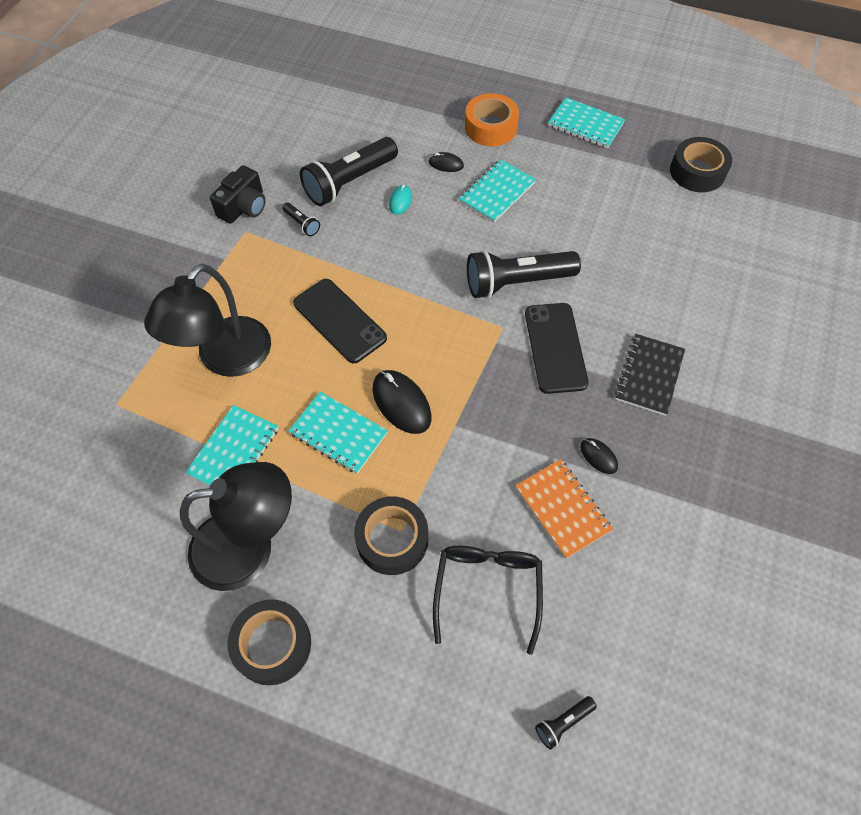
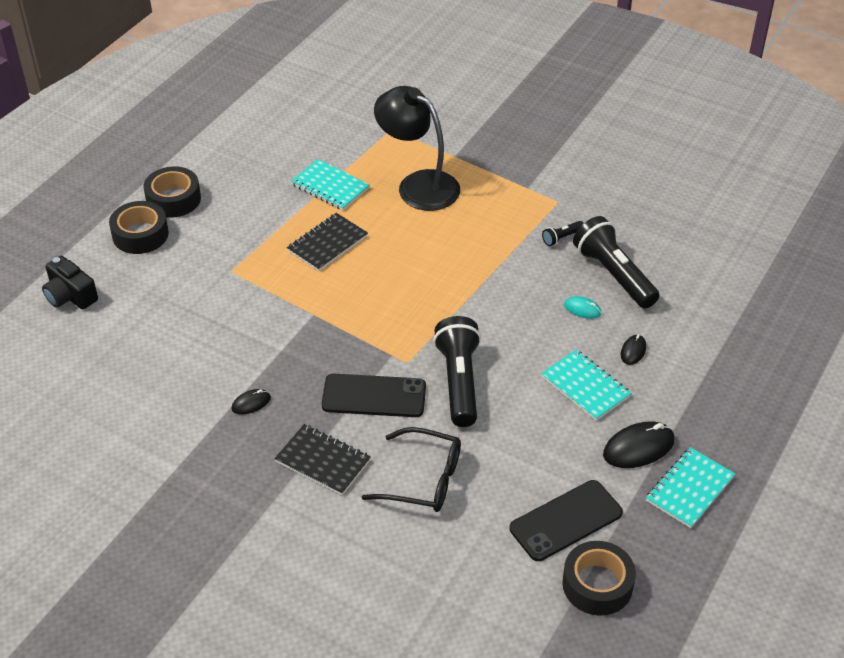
camera: 100 degrees right, 15 degrees down
(244, 207) = (589, 202): black camera -> black camera (70, 296)
(249, 547) = (249, 191): black lamp -> none
(338, 433) = (327, 244): turquoise notebook -> black notebook
(339, 321) = (441, 253): black phone -> black phone (565, 520)
(392, 539) = (225, 265): black tape -> black tape (140, 234)
(401, 403) = (344, 283): black mouse -> black mouse (638, 448)
(487, 589) = (165, 312): black glasses -> black glasses (424, 480)
(490, 127) = (690, 398): orange tape -> none
(562, 509) = (212, 369): orange notebook -> none
(563, 723) = (53, 337): black flashlight -> none

